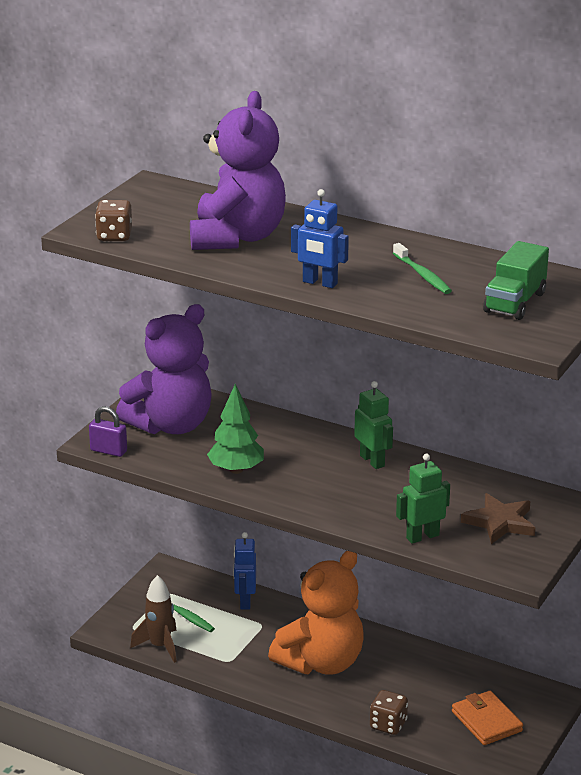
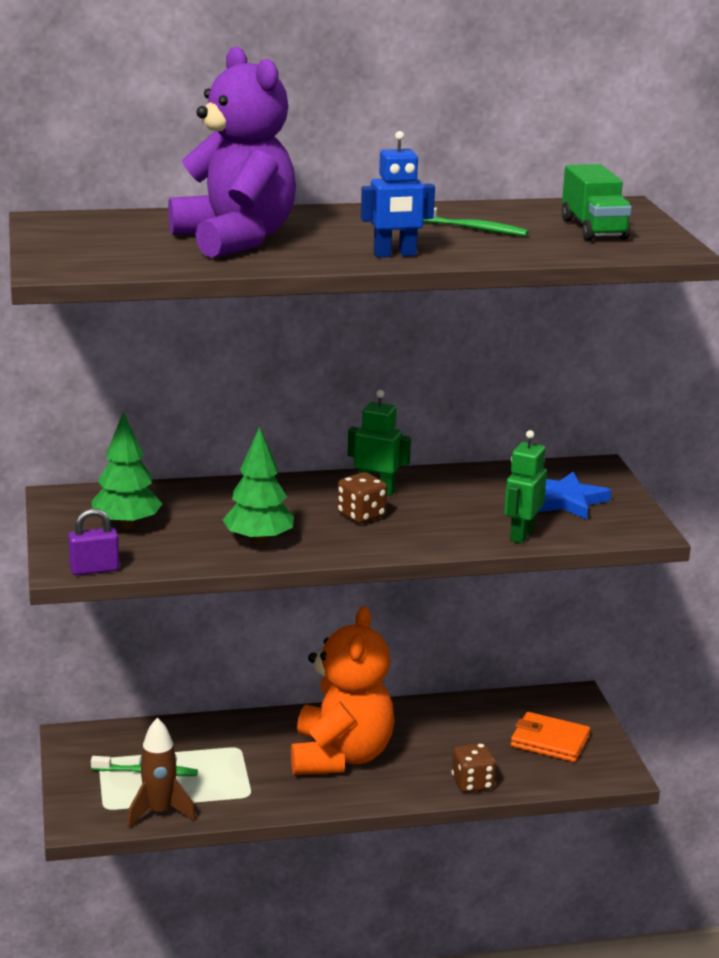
camera: 40 degrees left, 5 degrees down
(114, 236) = (99, 266): brown dice -> brown dice (361, 515)
(171, 425) = (126, 525): purple teddy bear -> green tree
(245, 601) = (193, 733): blue robot -> none
(500, 522) = (566, 500): brown star -> blue star

